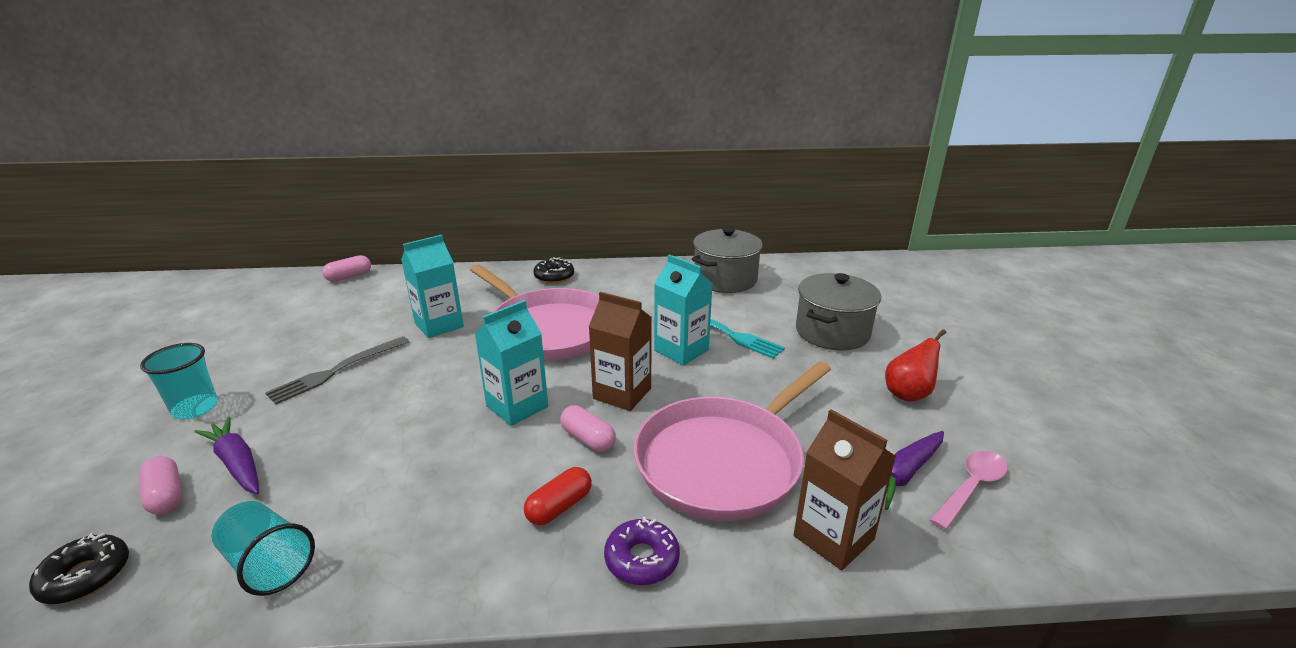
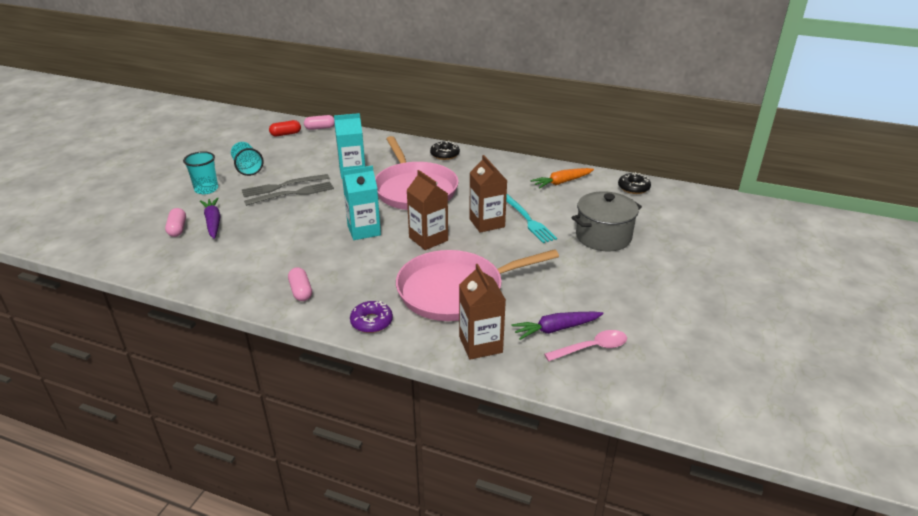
camera: 25 degrees right, 5 degrees up
(86, 576) = (135, 254): black donut -> black donut (633, 188)
(269, 564) = (206, 271): turquoise cup -> turquoise cup (247, 168)
(363, 378) = (293, 194): none -> grey fork
(559, 506) = (349, 286): red capsule -> red capsule (286, 134)
(588, 439) = (389, 258): pink capsule -> pink capsule (301, 291)
(681, 350) = (487, 223): turquoise carton -> brown carton
(725, 279) = (562, 182): grey pot -> orange carrot
(908, 394) = (613, 288): red pear -> none

